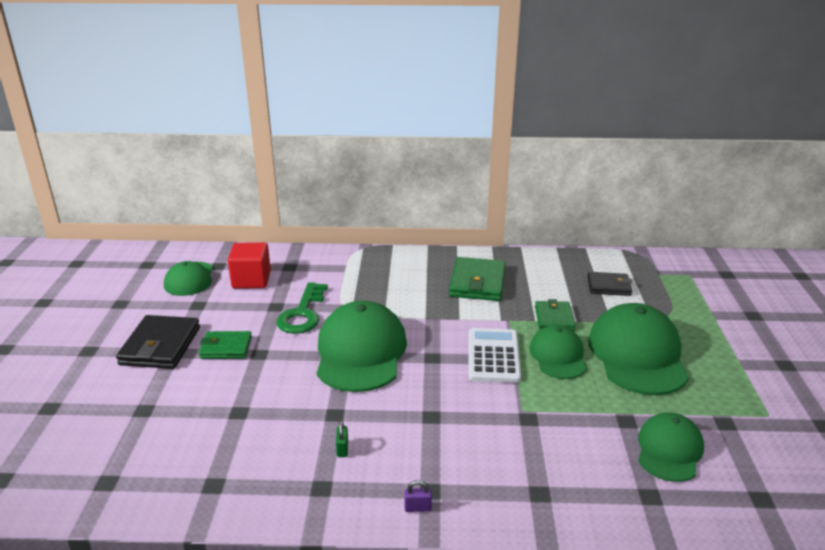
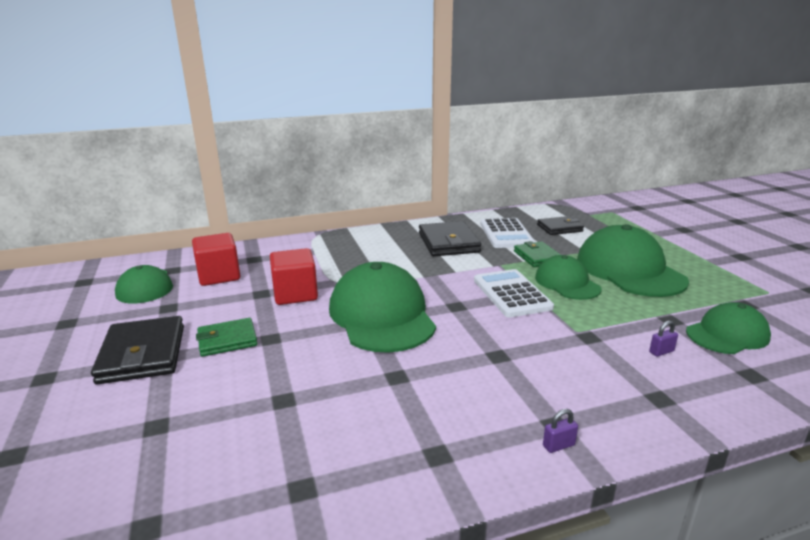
camera: 20 degrees left, 5 degrees down
(302, 313) = (295, 294): green key -> red cube
(342, 449) = (431, 408): green padlock -> none
(477, 283) = (448, 243): green wallet -> black wallet
(544, 283) = (506, 234): none -> white calculator
(584, 451) = (661, 352): none -> purple padlock
(669, 450) = (727, 334): green cap -> green cap turned 60 degrees clockwise

